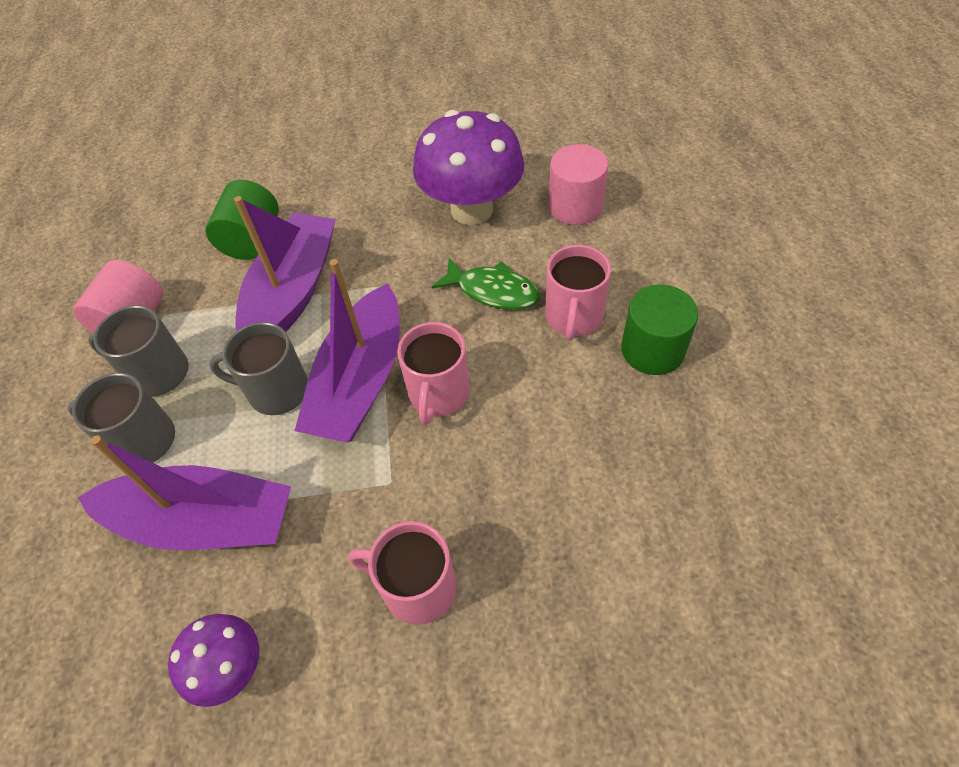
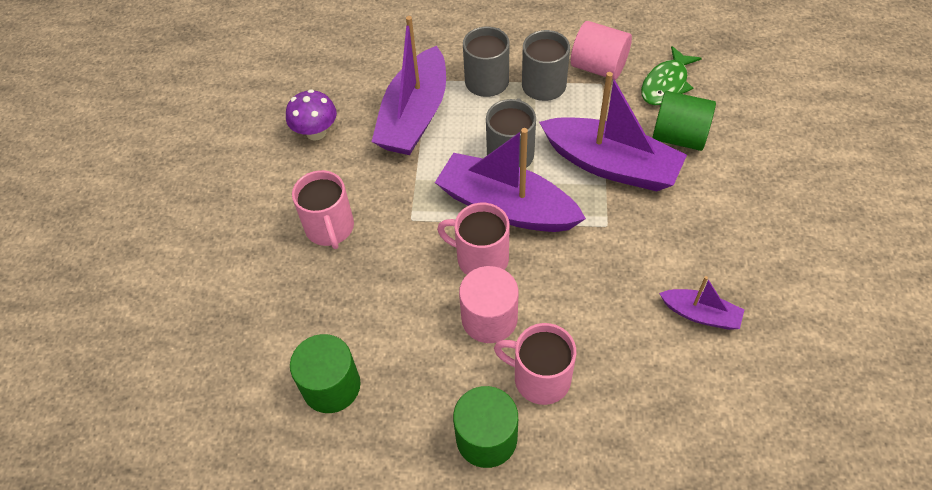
camera: 100 degrees right, 0 degrees up
(417, 587) = (330, 228): pink mug -> pink mug turned 135 degrees clockwise
(472, 209) = (700, 314): purple mushroom -> purple boat
(493, 291) = (585, 315): green fish -> green fish (666, 84)
(575, 206) = (695, 416): pink cylinder -> pink cylinder (489, 318)
(648, 514) = (331, 386): none -> green cylinder

